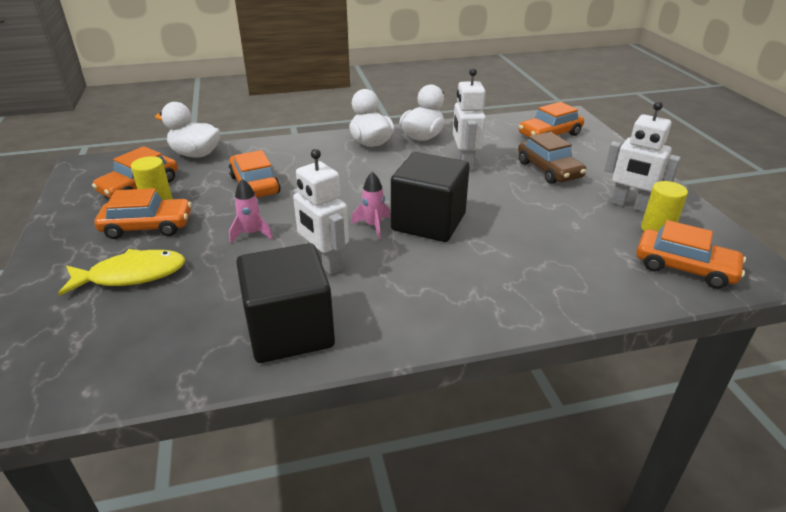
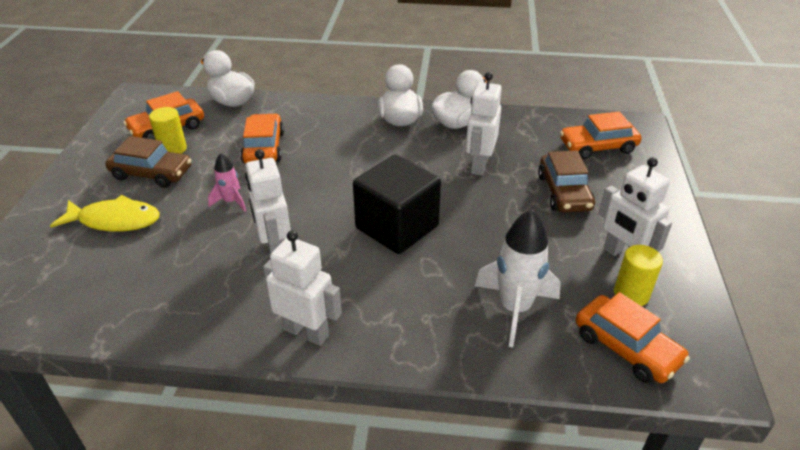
camera: 20 degrees right, 5 degrees up
(147, 226) = (152, 173): orange car -> brown car
(290, 331) = (206, 310): black cube -> none
(373, 226) = (342, 219): pink rocket -> none
(406, 324) = (306, 332): none -> white robot
(576, 260) = (514, 308): none -> white rocket

